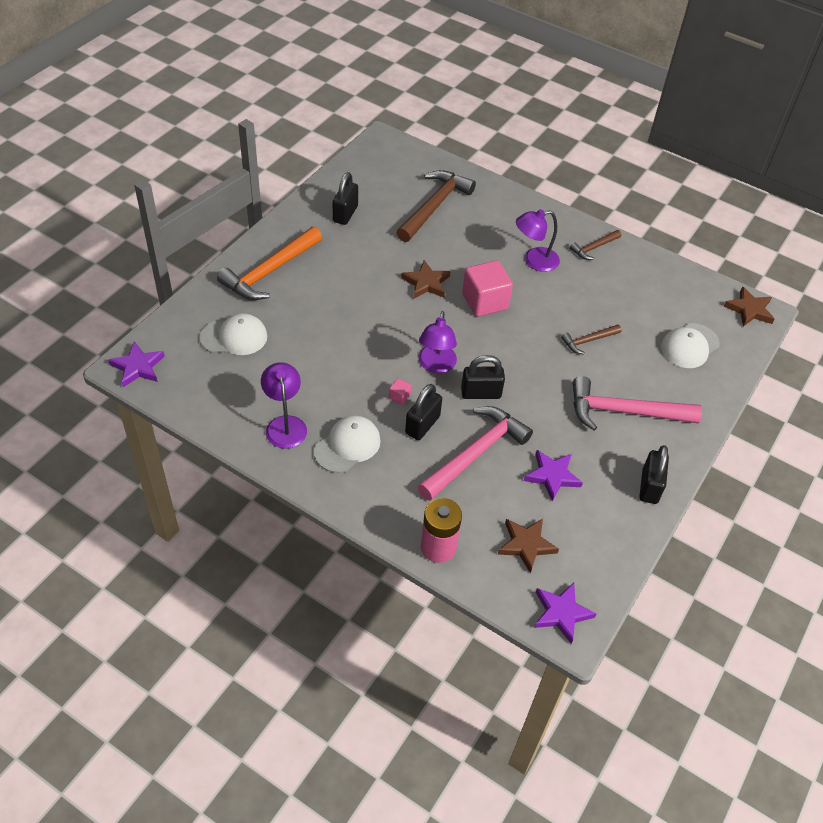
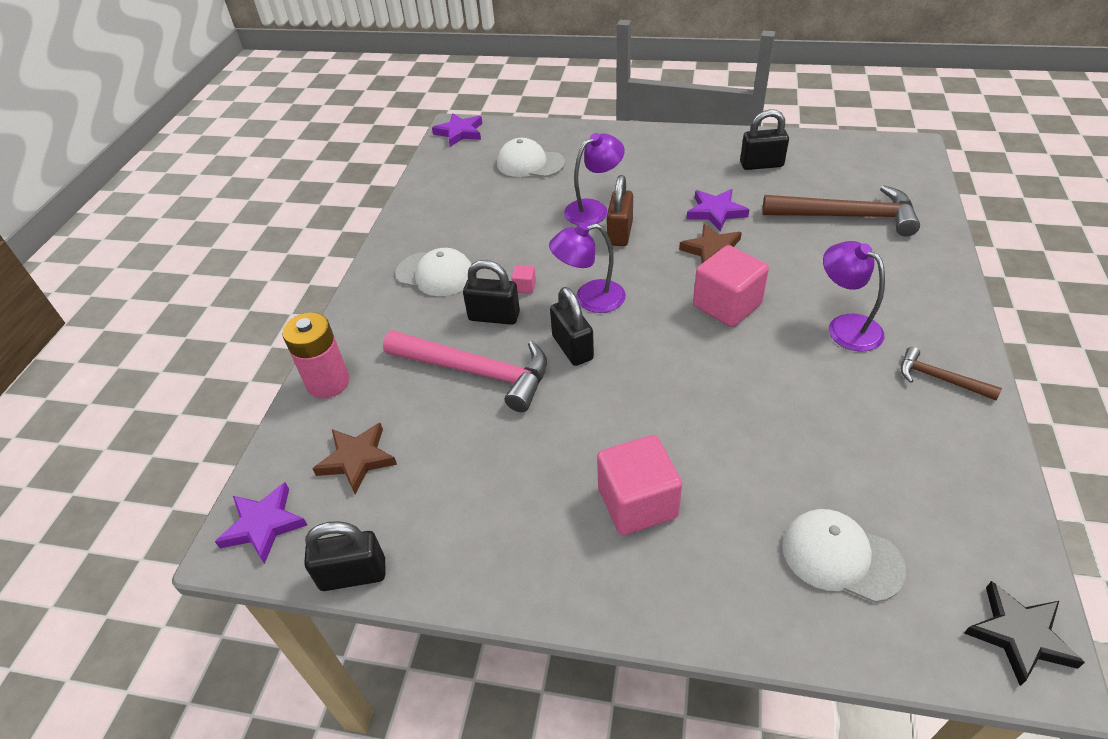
camera: 75 degrees right, 5 degrees down
(234, 337) = (530, 163): white cap -> white cap turned 135 degrees clockwise
(269, 271) = (631, 152): orange hammer -> none
(285, 424) = (441, 227): purple lamp -> purple lamp (593, 209)
(372, 321) = (620, 233): none -> brown padlock
(552, 476) = (476, 454): purple star -> purple star (716, 212)
(588, 341) = (744, 424): brown hammer -> none
(624, 411) = (637, 503): pink hammer -> pink cube
(649, 486) = (511, 573): black padlock -> black padlock (353, 574)
(749, 310) = (1019, 635): brown star -> black star

